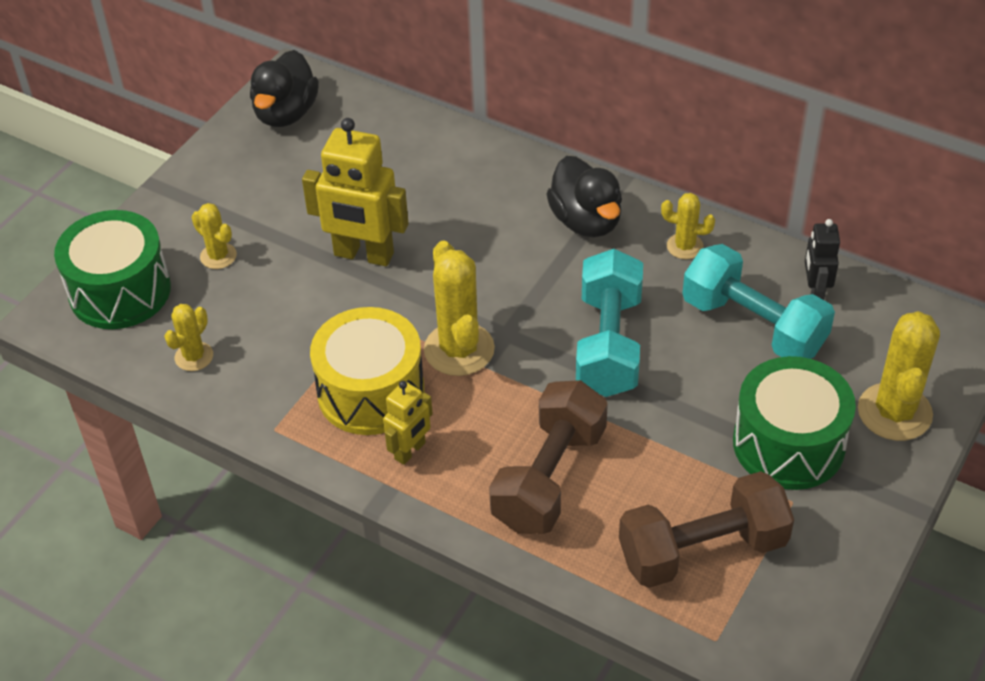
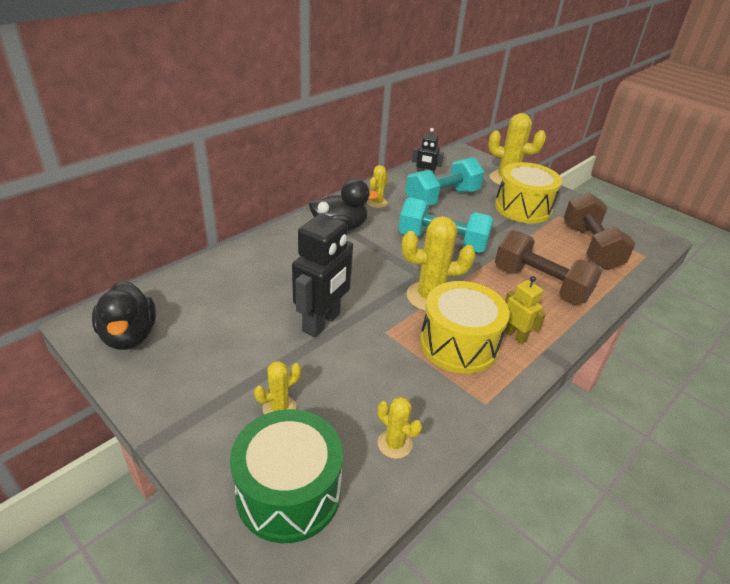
camera: 80 degrees left, 10 degrees down
(286, 113) = (129, 336): black duck -> black duck turned 45 degrees clockwise
(363, 255) = (322, 323): yellow robot -> black robot
(788, 444) = (523, 208): green drum -> yellow drum

